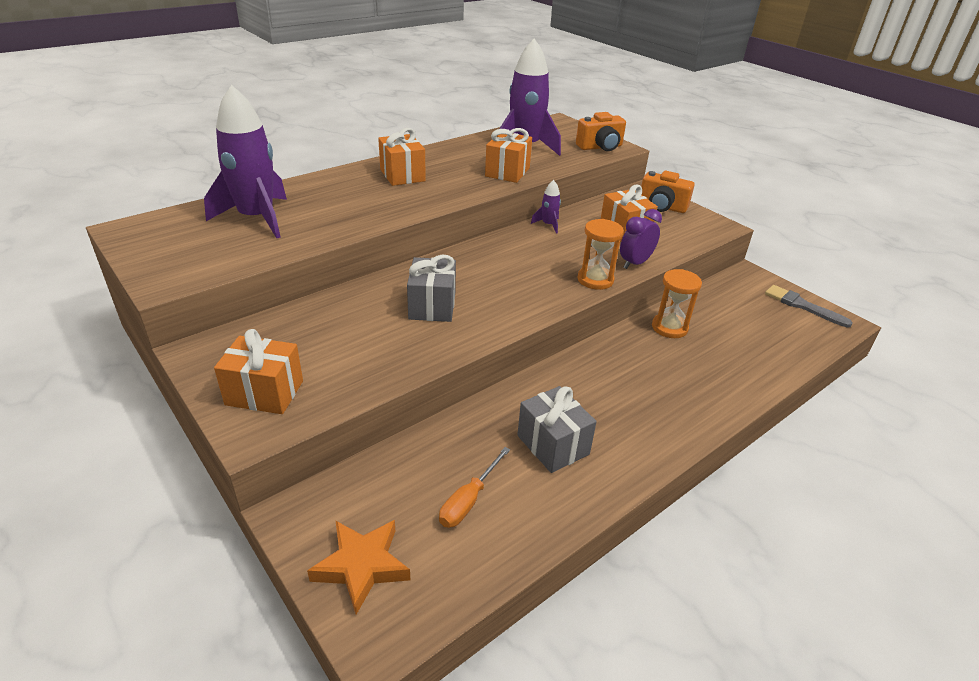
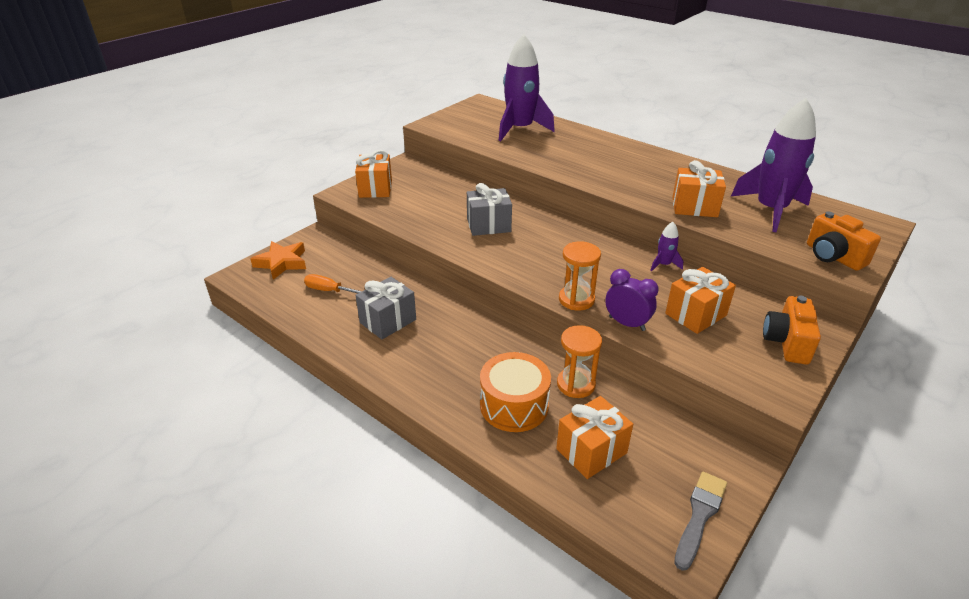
camera: 80 degrees right, 0 degrees up
(402, 175) = (635, 162): orange gift -> orange gift (591, 451)
(699, 369) = (514, 405): none -> orange drum

